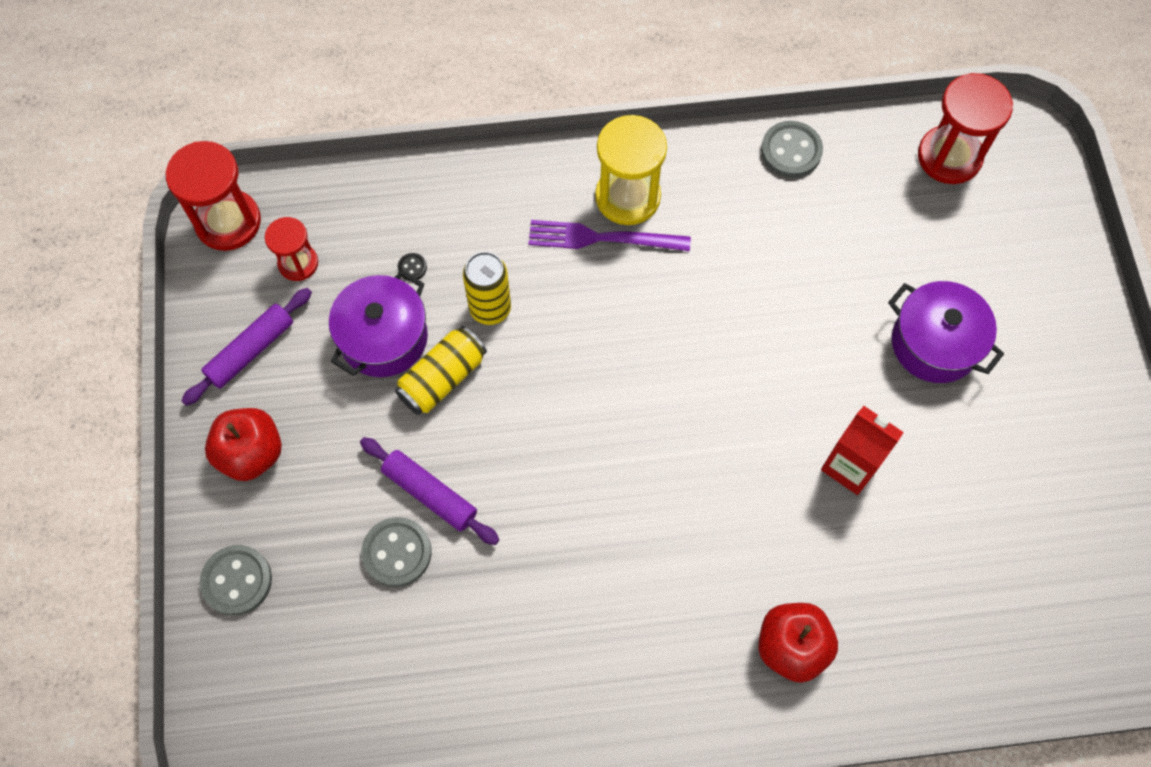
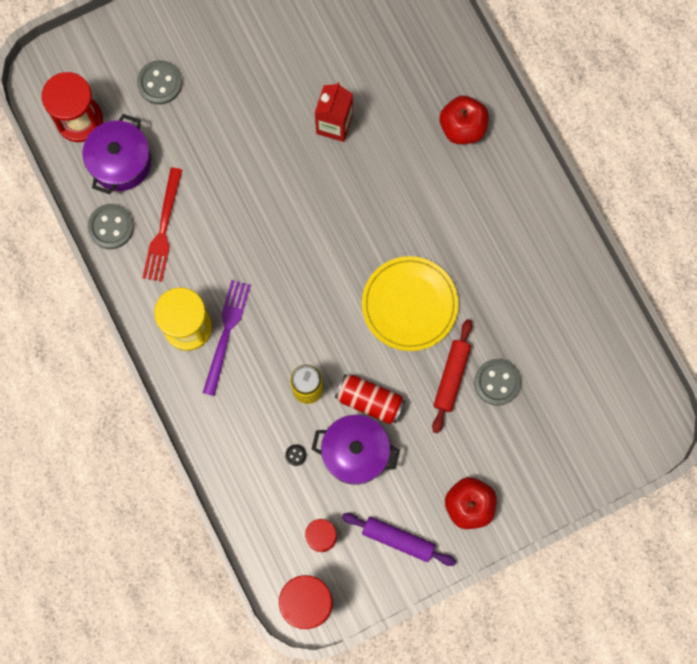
camera: 110 degrees left, 10 degrees up
(237, 581) = (554, 475): grey button -> grey button (160, 83)
(430, 494) = (451, 377): purple rolling pin -> red rolling pin
(442, 378) = (370, 401): yellow can -> red can
(553, 475) = (409, 304): none -> yellow plate
(602, 238) = (226, 333): purple fork -> purple fork turned 150 degrees counterclockwise
(768, 208) = (163, 229): none -> red fork
(934, 343) = (229, 95): purple pot -> purple pot (120, 162)

